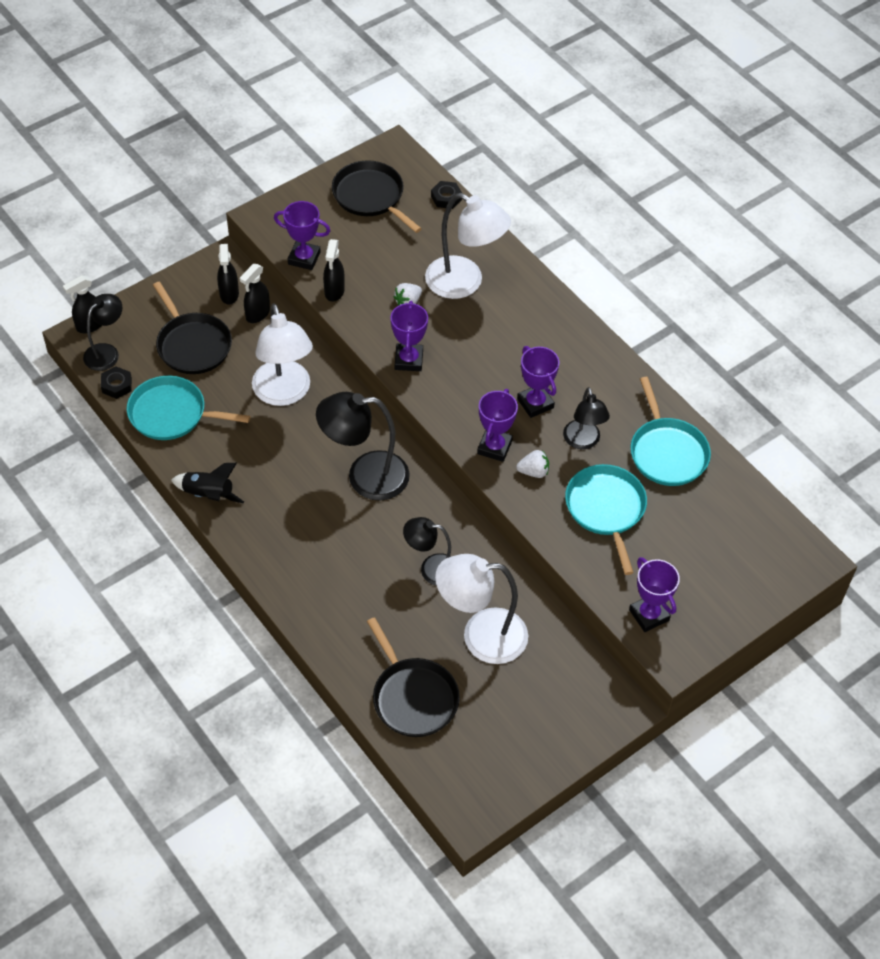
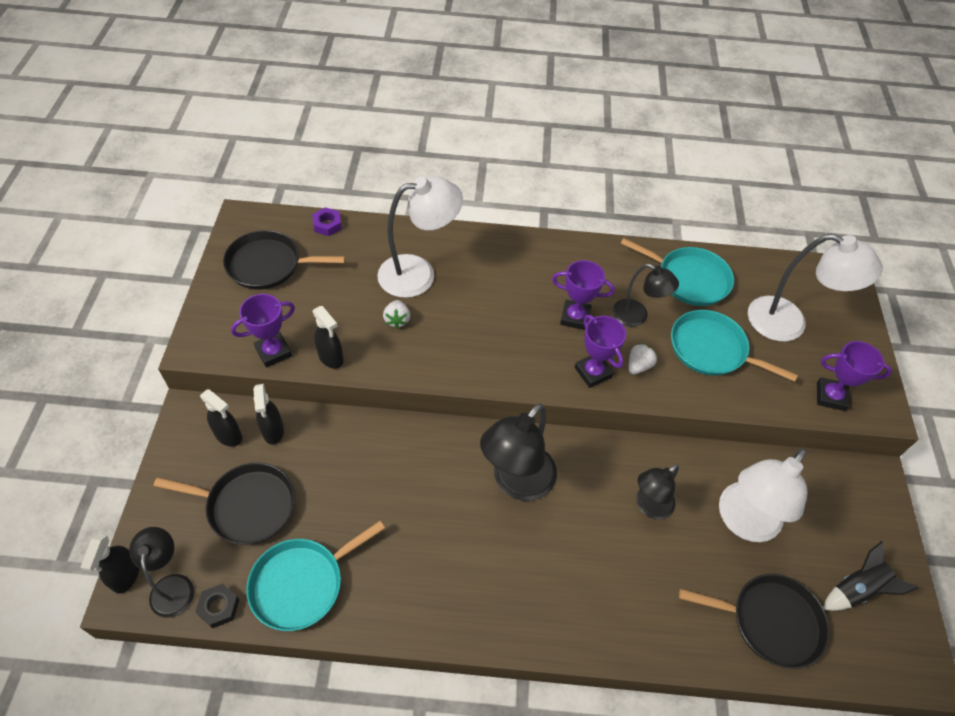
camera: 50 degrees left, 0 degrees up
(208, 495) = (421, 623): black rocket -> black rocket (857, 589)
(284, 393) = (374, 476): white lamp -> white lamp (789, 323)
(409, 360) = (453, 362): purple trophy -> none
(446, 198) = (327, 225): black nut -> purple nut

